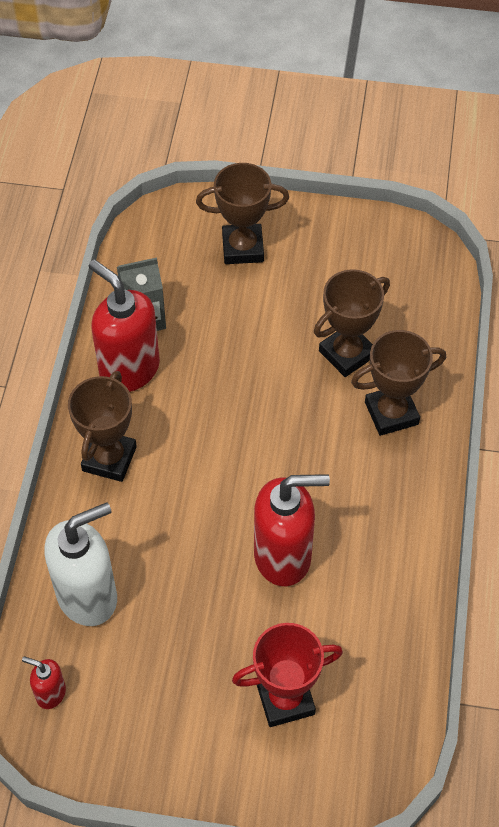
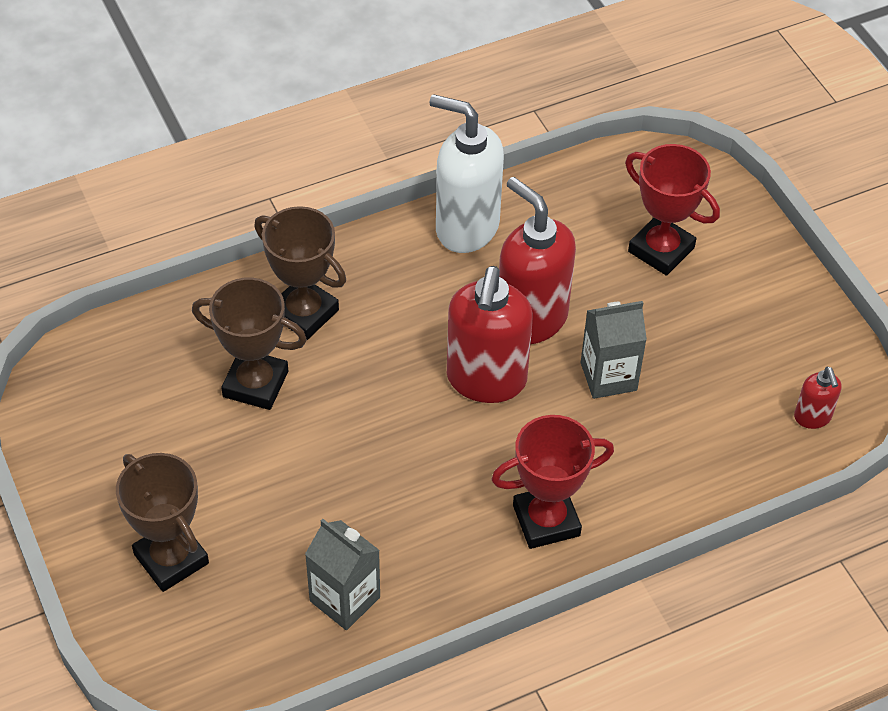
camera: 125 degrees left, 5 degrees down
(88, 596) = (701, 446): white soap dispenser -> white soap dispenser (466, 227)
(109, 459) = (546, 520): brown trophy -> red trophy
(129, 369) = (424, 571): red soap dispenser -> red soap dispenser (486, 380)
(193, 575) = (608, 376): none -> grey carton

